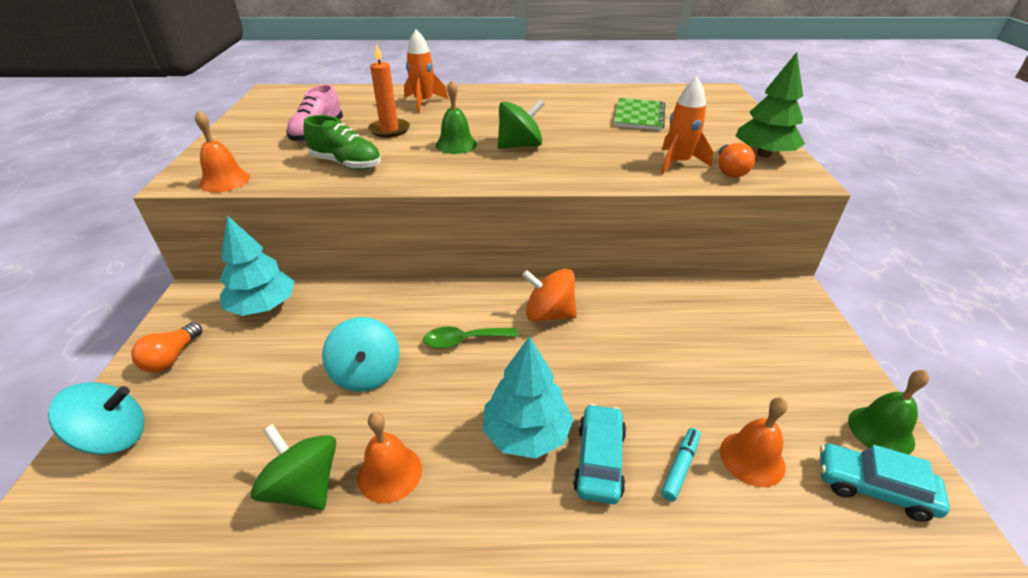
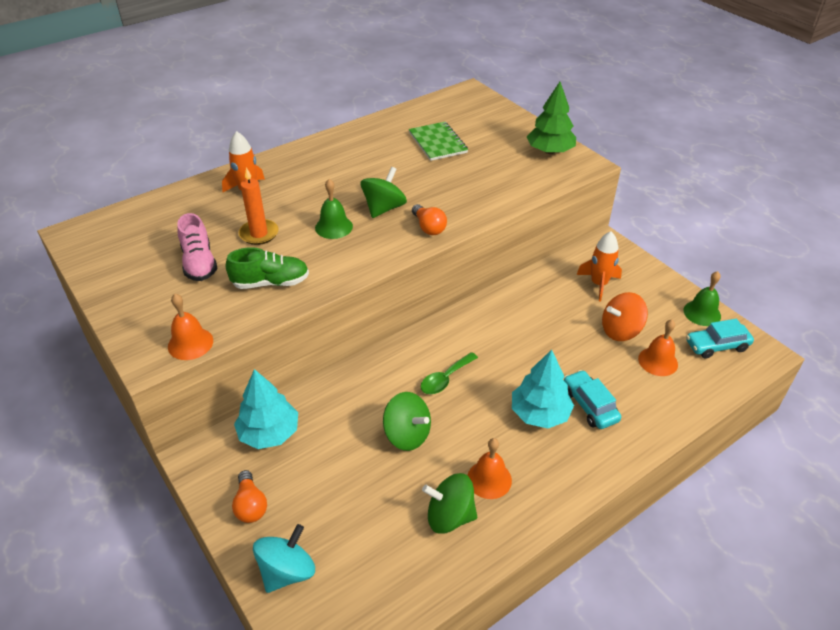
camera: 35 degrees left, 5 degrees up
(366, 374) = (407, 435): turquoise spinning top -> green spinning top
(549, 314) = (480, 332): orange spinning top -> orange spinning top (620, 331)
(678, 163) = (506, 181): orange rocket -> orange rocket (599, 284)
(680, 467) = (630, 386): turquoise marker -> none
(730, 171) = (542, 175): orange light bulb -> orange light bulb (428, 227)

